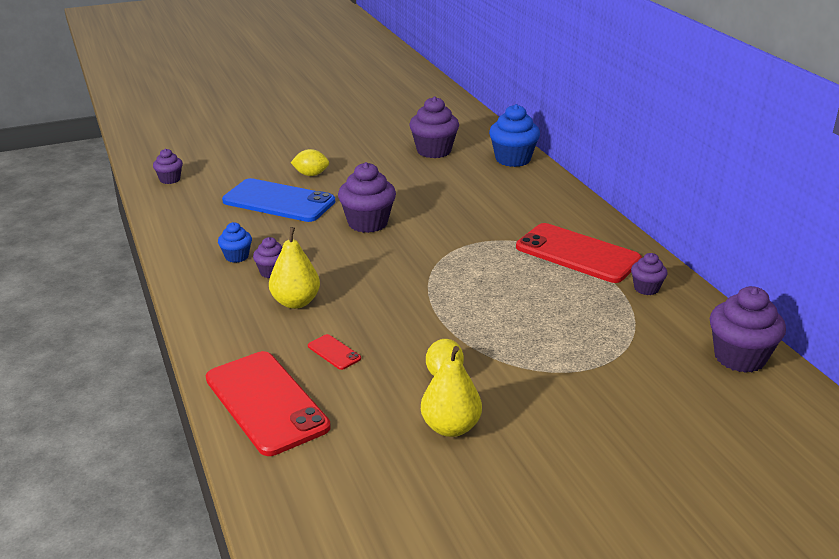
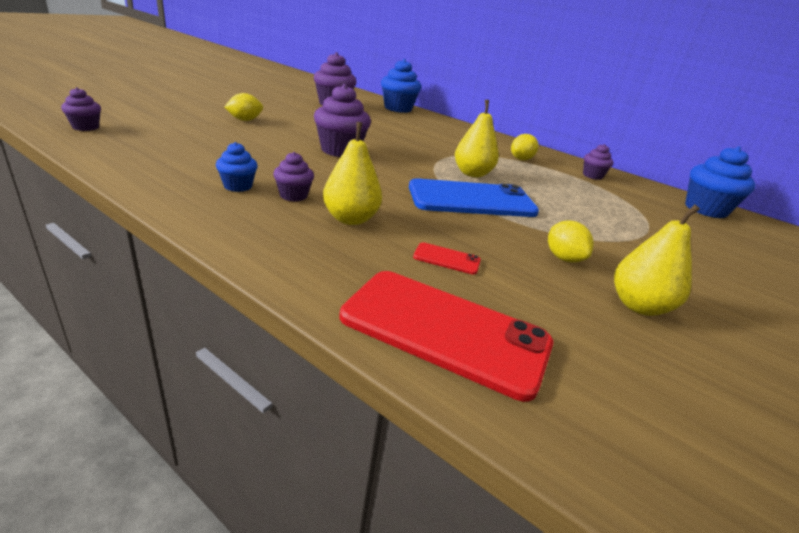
camera: 35 degrees left, 0 degrees up
(278, 201) = (234, 139): blue phone -> blue phone (471, 200)
(481, 268) = (472, 174): none -> yellow pear
(577, 253) = (521, 159): red phone -> yellow lemon
(739, 357) = (705, 209): purple cupcake -> blue cupcake

